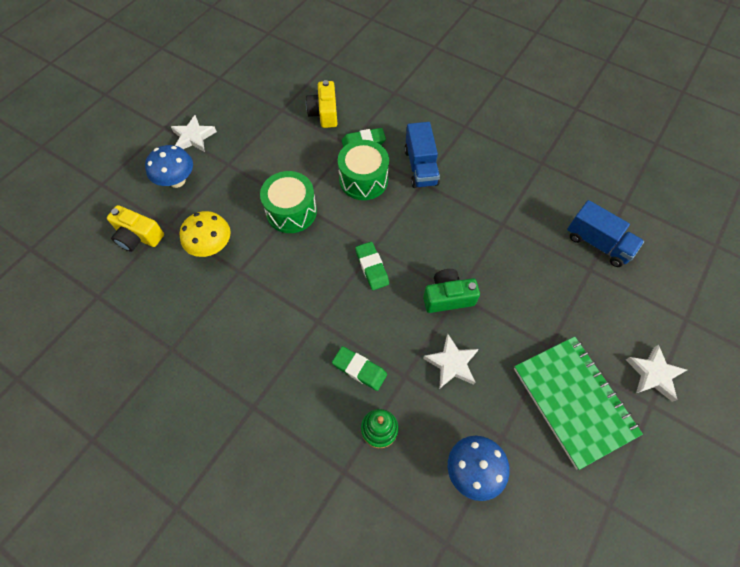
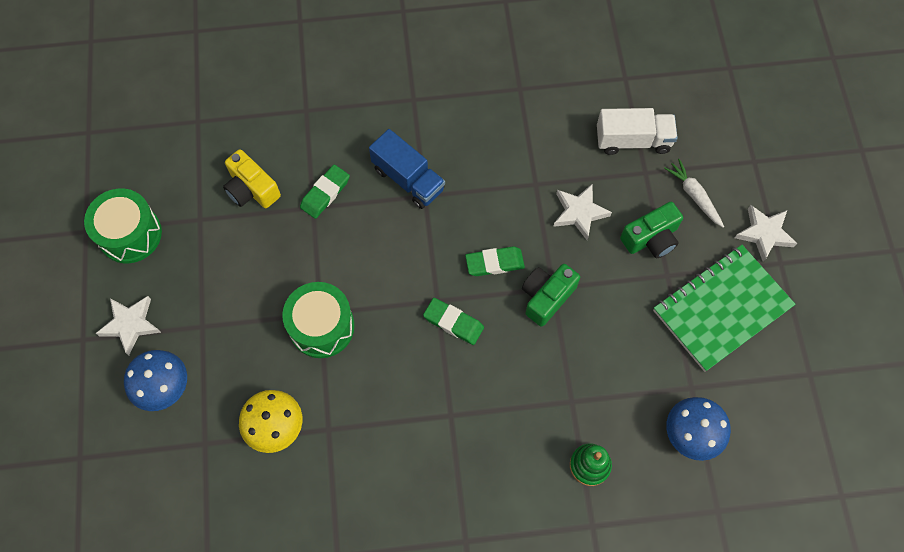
camera: 40 degrees left, 5 degrees up
(138, 236) = (185, 479): yellow camera -> none
(359, 369) = (528, 428): green eraser -> green eraser (494, 263)
(363, 180) = (363, 236): green drum -> green drum (130, 234)
(451, 363) = (601, 357): white star -> white star (579, 213)
(557, 314) = (651, 238): none -> green camera
(573, 401) = (721, 308): green notebook -> green notebook turned 60 degrees counterclockwise
(597, 243) = (633, 140): blue truck -> white truck
(616, 309) = (694, 195): none -> white carrot

